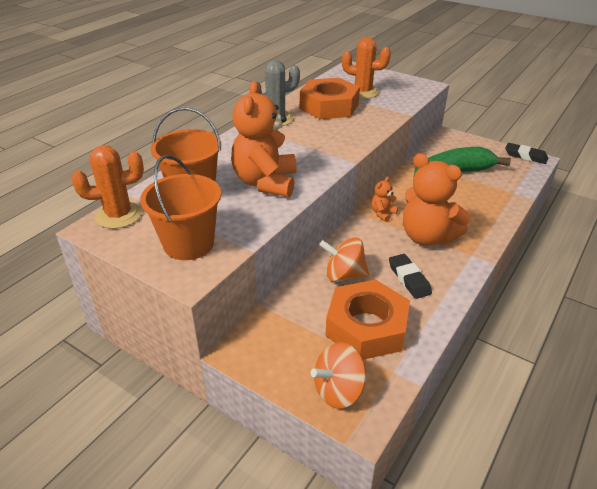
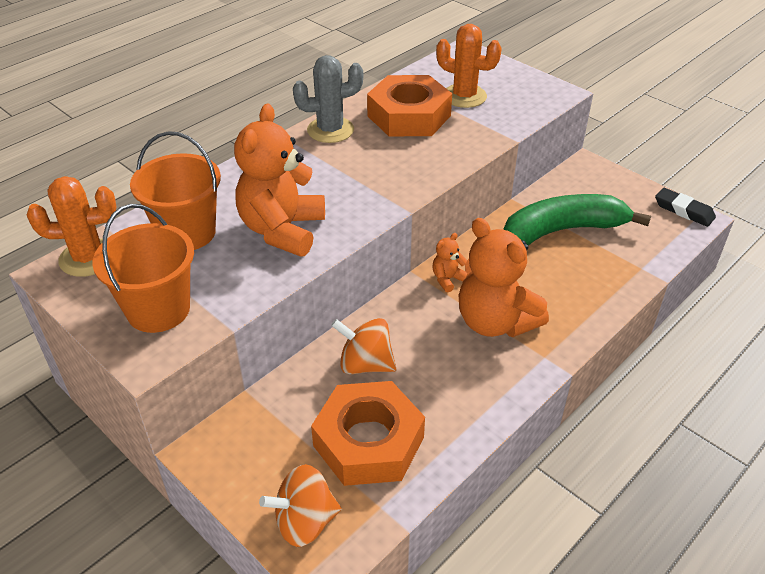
camera: 10 degrees right, 5 degrees up
(409, 279) = (447, 381): black eraser -> none

